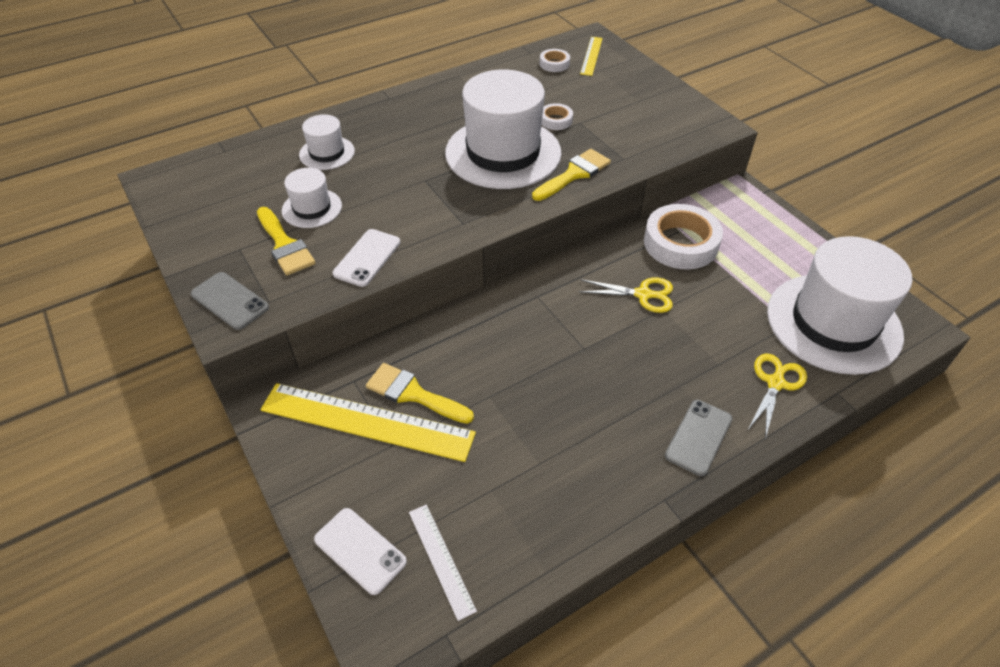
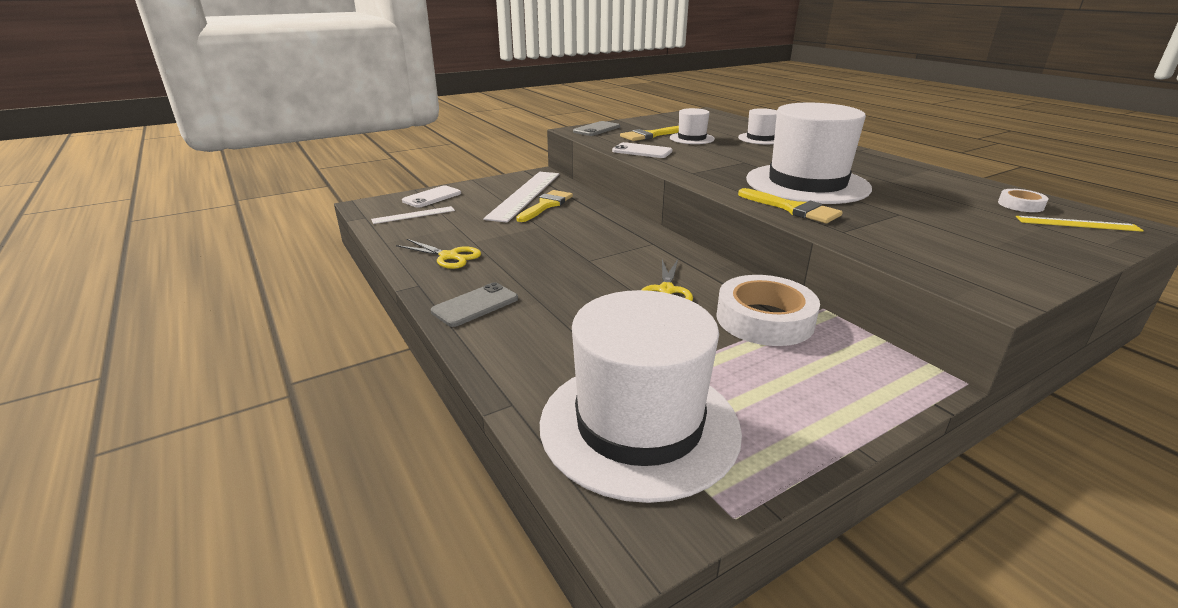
camera: 90 degrees right, 20 degrees down
(366, 422) = (525, 195): yellow ruler -> white ruler
(556, 120) = (890, 203): white tape -> none
(698, 437) = (475, 305): grey phone -> grey phone turned 75 degrees counterclockwise
(775, 383) = (535, 358): yellow scissors -> yellow scissors (449, 256)

